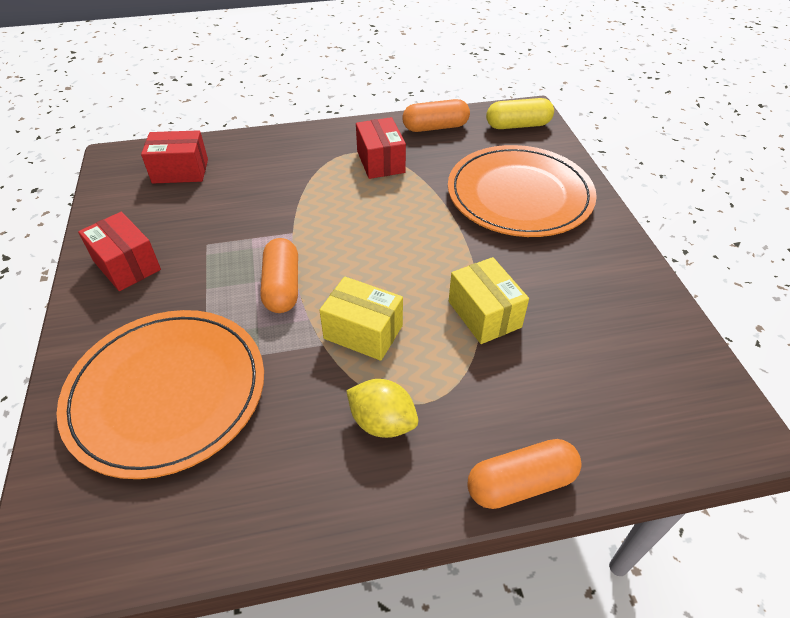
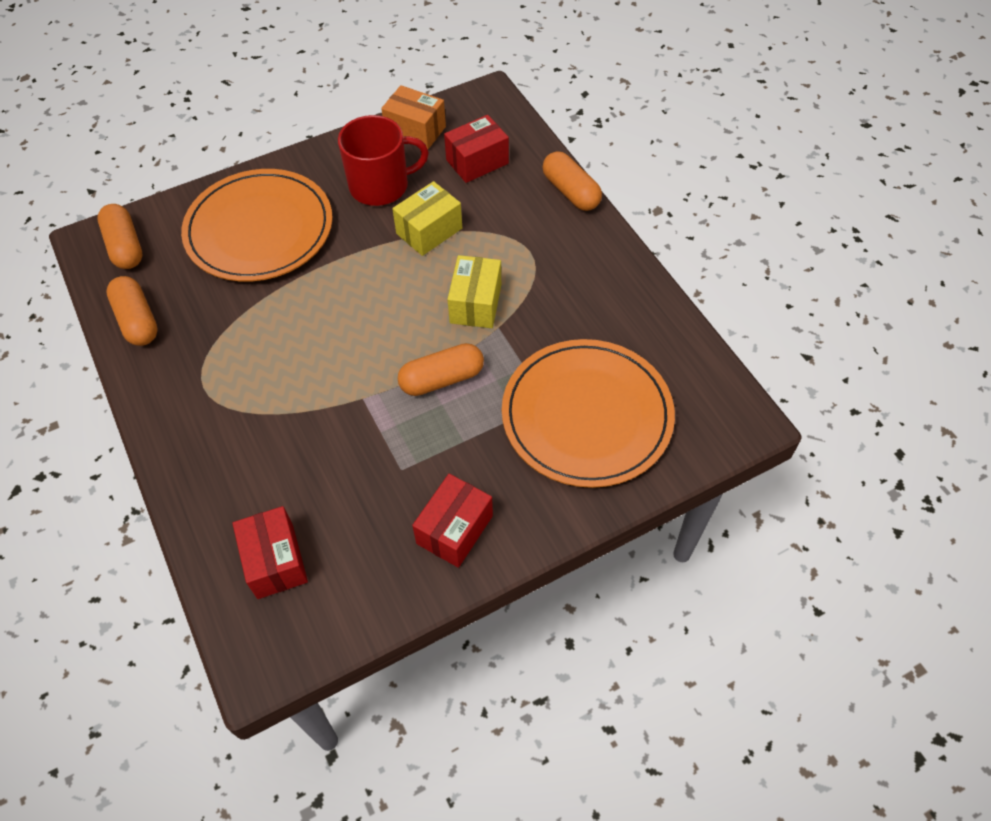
camera: 105 degrees left, 10 degrees up
(380, 162) = (219, 355): red box -> red box (477, 162)
(382, 422) = (556, 270): yellow lemon -> none
(518, 125) = (125, 246): yellow capsule -> orange capsule
(566, 286) = (380, 186): none -> red mug
(663, 333) = (415, 131): none -> orange box

